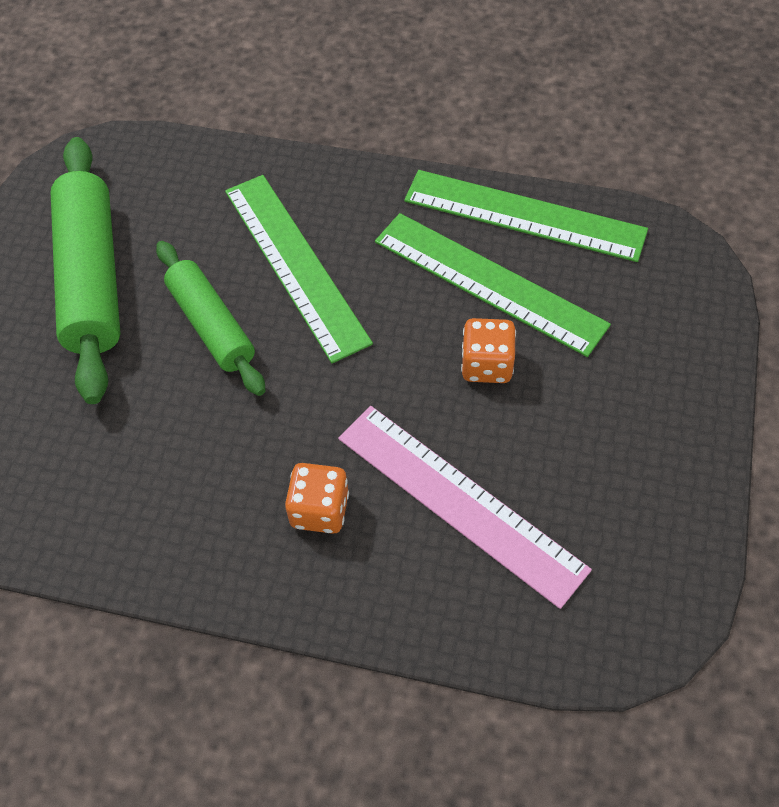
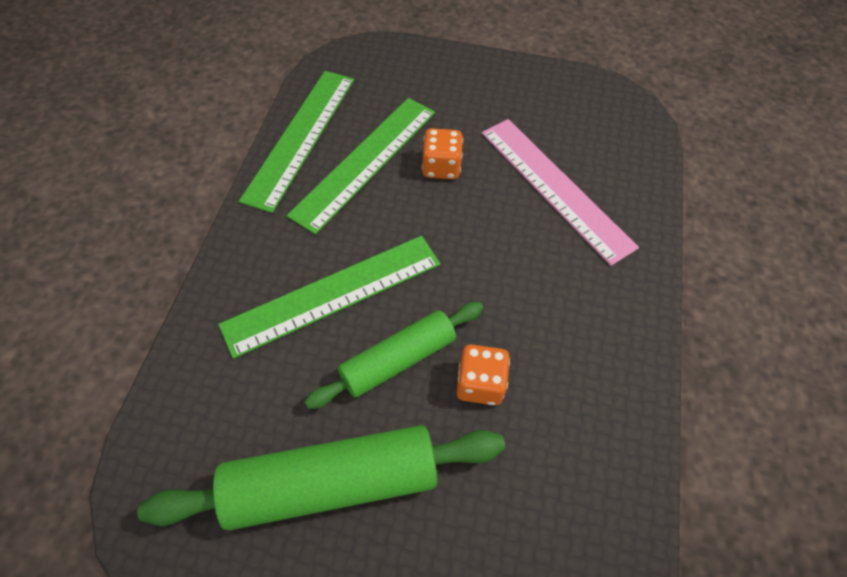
camera: 95 degrees left, 0 degrees up
(320, 510) = (572, 271): orange dice -> orange dice (480, 384)
(459, 502) = (555, 187): pink ruler -> pink ruler turned 75 degrees counterclockwise

